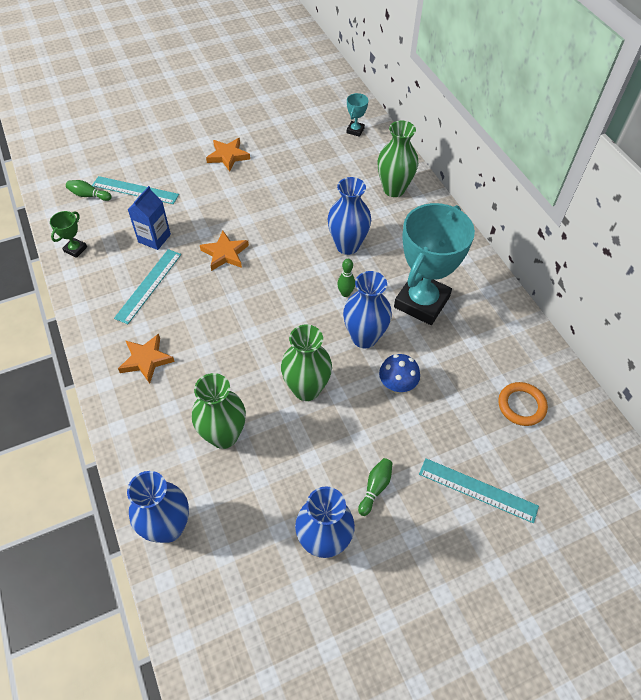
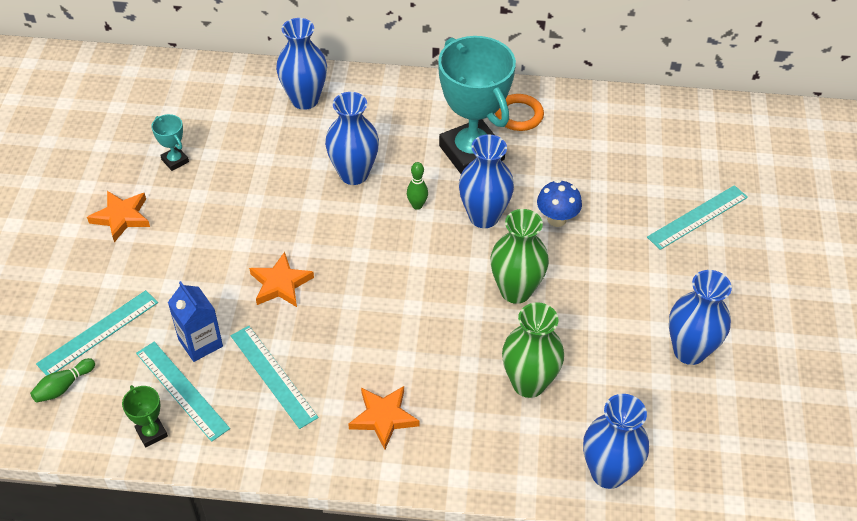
camera: 60 degrees left, 5 degrees down
(113, 247) = (182, 390): none -> turquoise ruler
(355, 130) = (186, 87): turquoise trophy -> turquoise trophy (175, 161)
(375, 488) = (656, 288): green bowling pin -> none
(394, 189) = (305, 100): green vase -> blue vase
(521, 405) = (633, 144): orange ring -> orange ring (519, 115)

